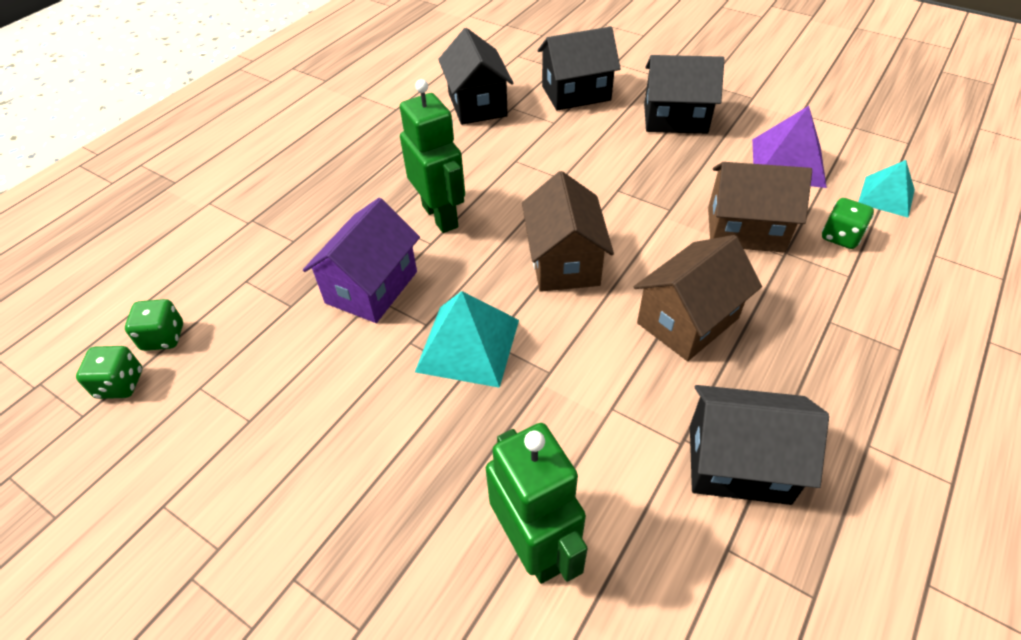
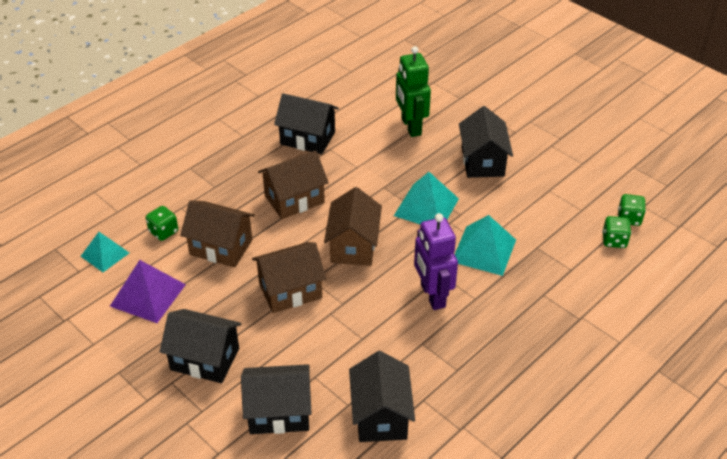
camera: 170 degrees left, 5 degrees down
(371, 469) = (483, 161): none -> black house
(372, 287) = (484, 250): purple house -> turquoise pyramid
(440, 216) = (432, 295): green robot -> purple robot
(622, 193) = (290, 290): none -> brown house

